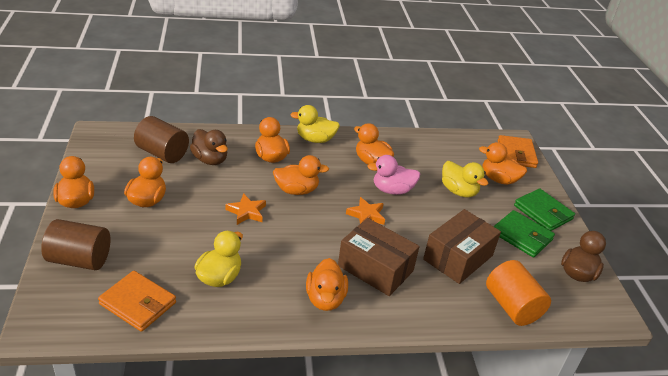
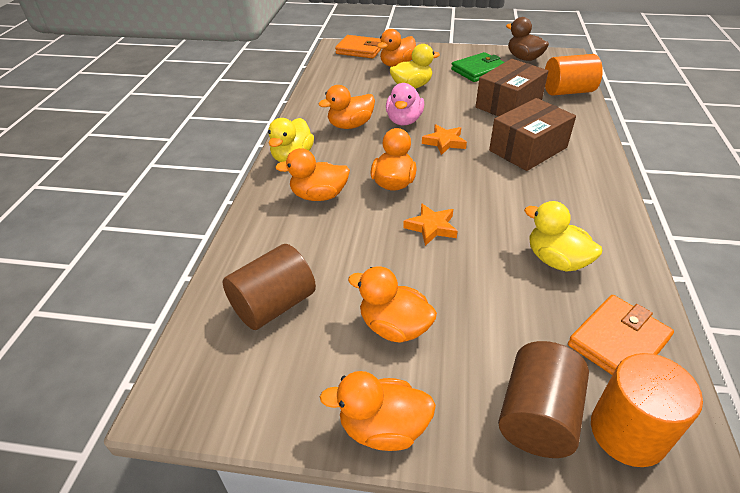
camera: 70 degrees left, 5 degrees up
(65, 299) = (627, 432): none -> orange cylinder
(210, 160) = (307, 252): brown duck -> none
(325, 299) = (578, 185): orange duck -> none
(458, 257) = (508, 104): brown box -> brown box turned 75 degrees clockwise
(543, 212) = (447, 55): green wallet -> none

